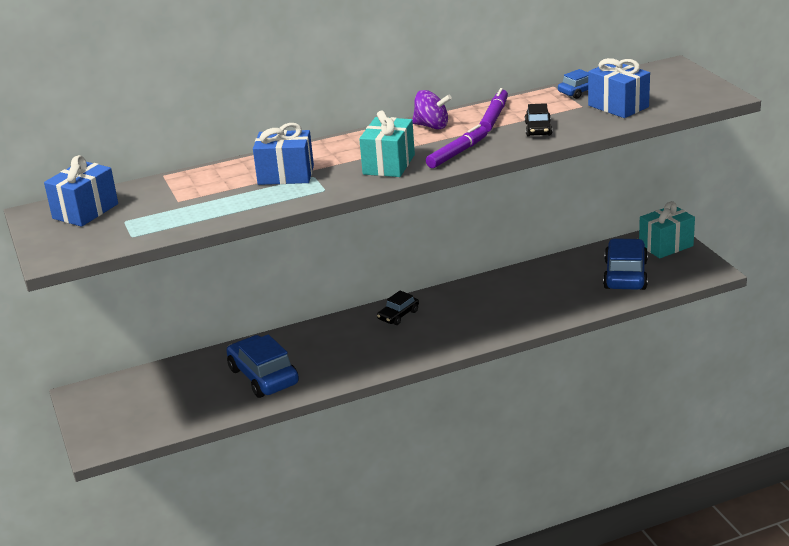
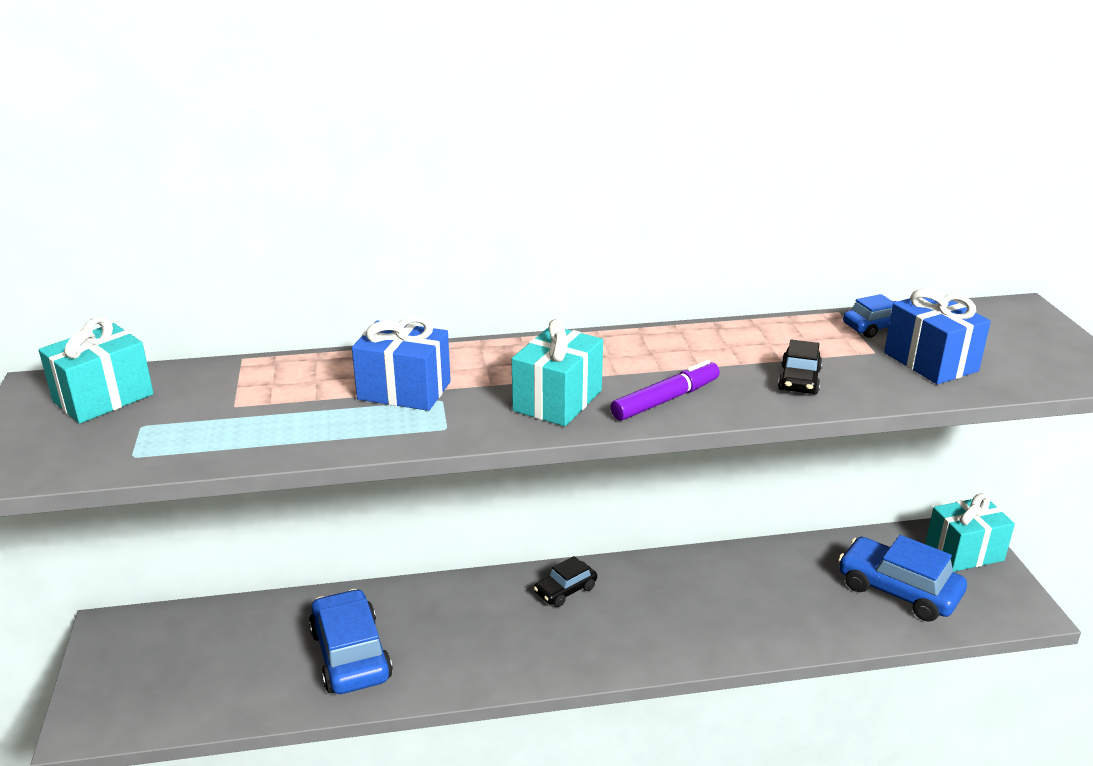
camera: 10 degrees right, 0 degrees up
(85, 211) = (103, 398): blue gift -> turquoise gift
(432, 126) = (644, 346): purple spinning top -> none
(494, 116) = (739, 347): purple marker -> none
(625, 275) = (898, 590): blue car -> blue car turned 75 degrees counterclockwise

